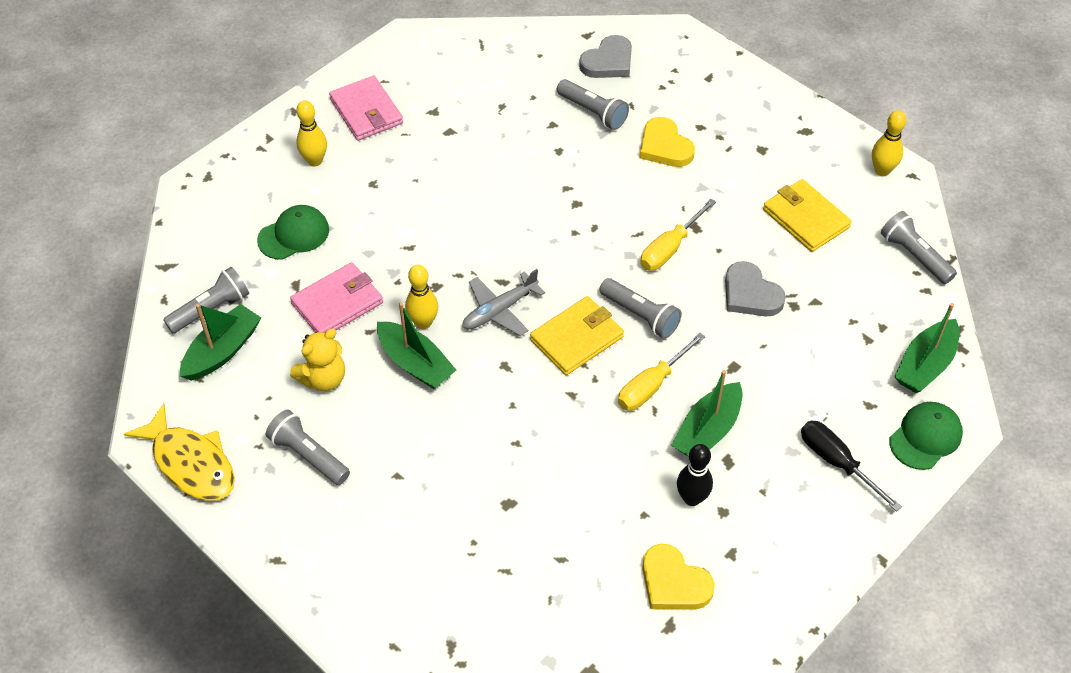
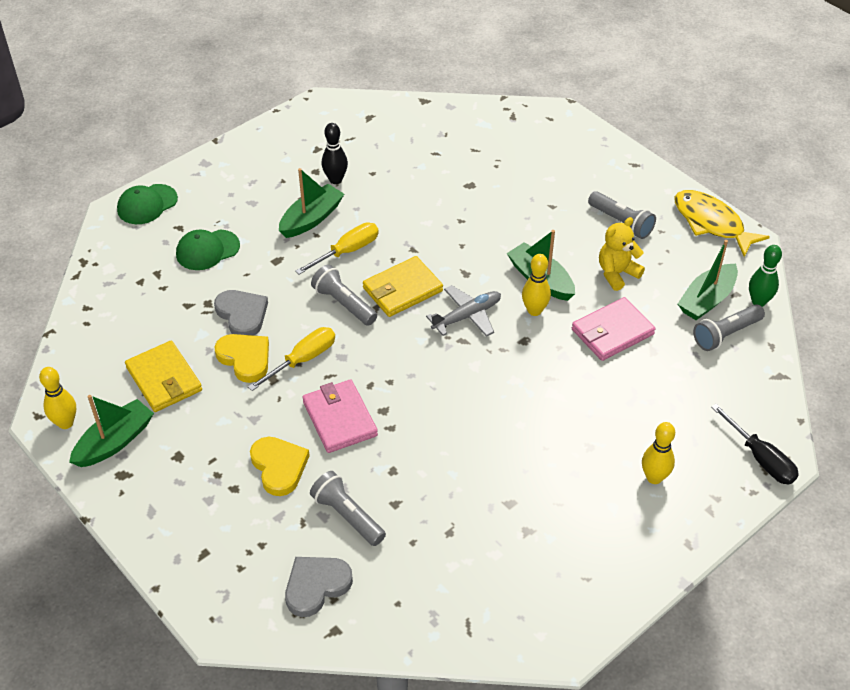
camera: 175 degrees left, 5 degrees down
(162, 353) = (758, 301): none -> green bowling pin
(294, 235) = (663, 398): green cap -> green cap (207, 250)
(366, 111) = (604, 536): pink wallet -> pink wallet (340, 418)
(674, 582) = (360, 137): yellow heart -> yellow heart (245, 358)
(836, 462) = (221, 193): black screwdriver -> black screwdriver (760, 458)
(914, 256) = (80, 337): grey flashlight -> none
(925, 365) = (120, 251): green boat -> green boat (115, 442)

